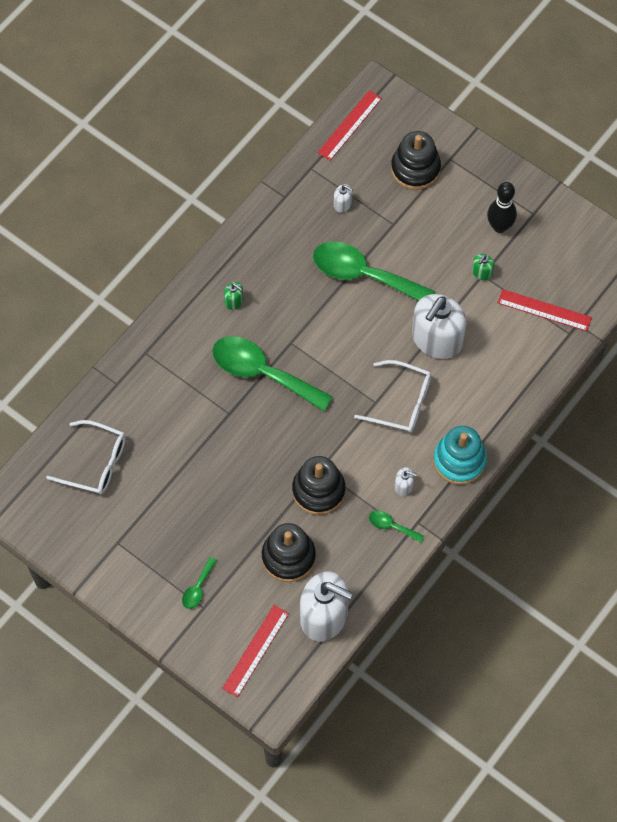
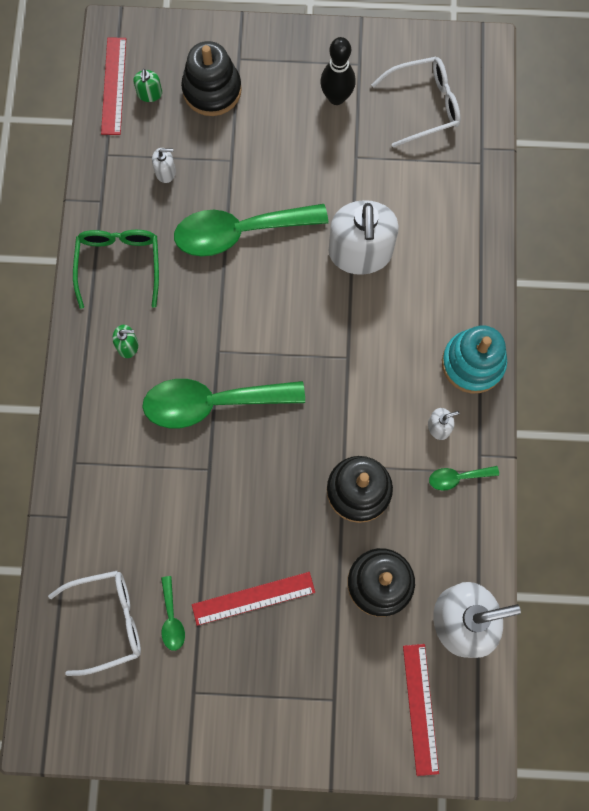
camera: 35 degrees left, 10 degrees up
(198, 588) = (313, 683): green spoon -> green spoon (172, 619)
(267, 245) = (119, 263): none -> green glasses
(402, 403) = (374, 340): white glasses -> white glasses (425, 105)
(482, 272) = (353, 155): green soap dispenser -> green soap dispenser (149, 94)
(544, 310) = (441, 155): red ruler -> red ruler (253, 598)

